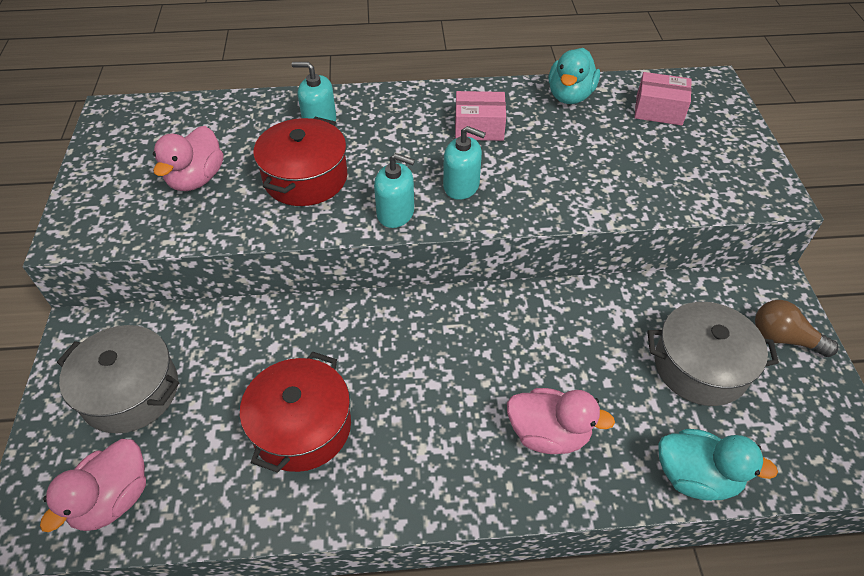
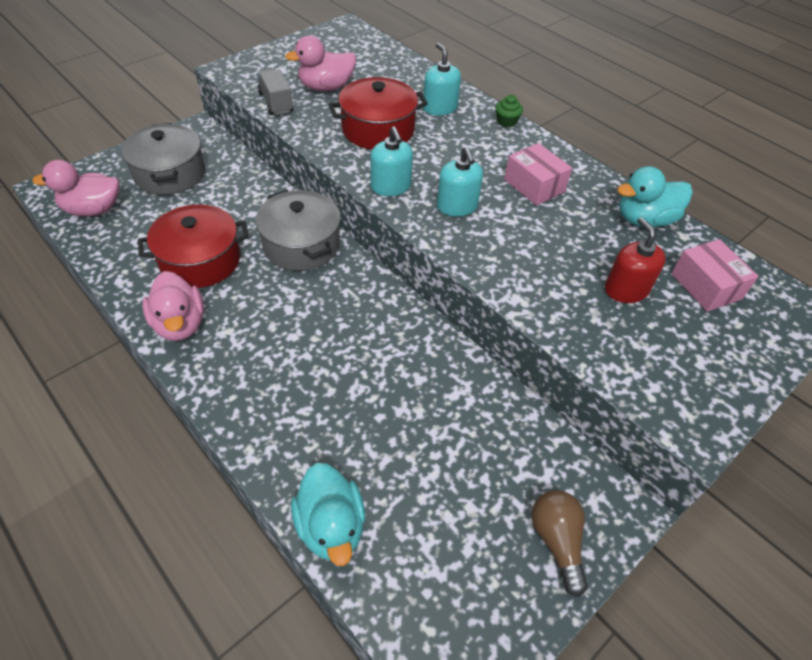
camera: 50 degrees right, 0 degrees up
(177, 229) = (276, 103): none -> grey truck
(383, 95) = (506, 122): none -> green cupcake
(548, 434) = (297, 400): pink duck -> pink duck (180, 324)
(632, 150) = (626, 289): none -> red soap dispenser
(700, 366) = (457, 480): grey pot -> grey pot (301, 244)

